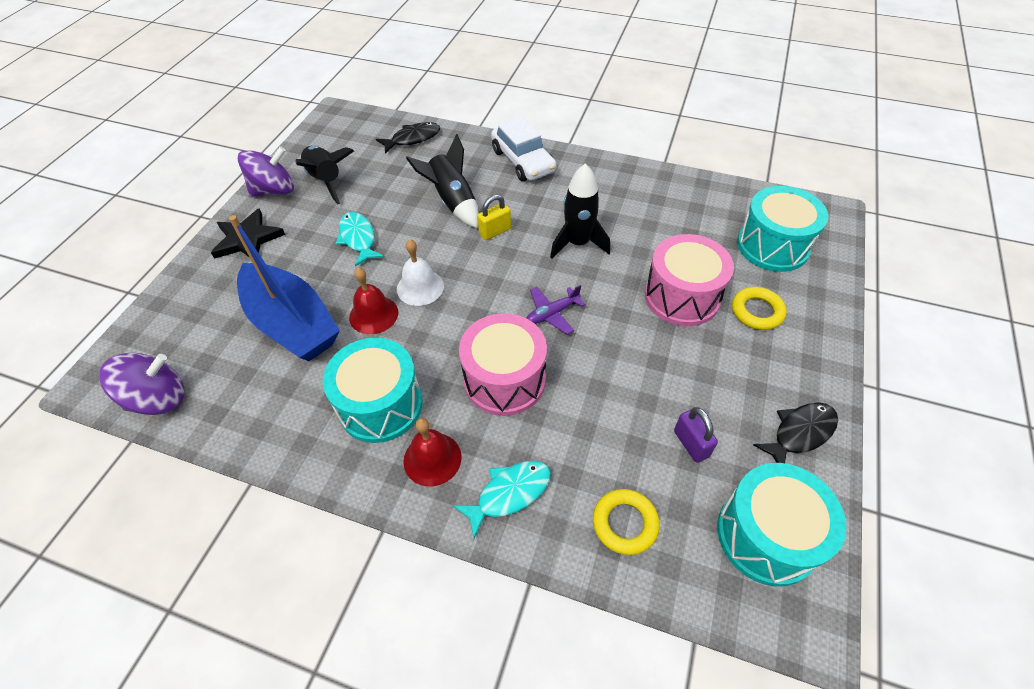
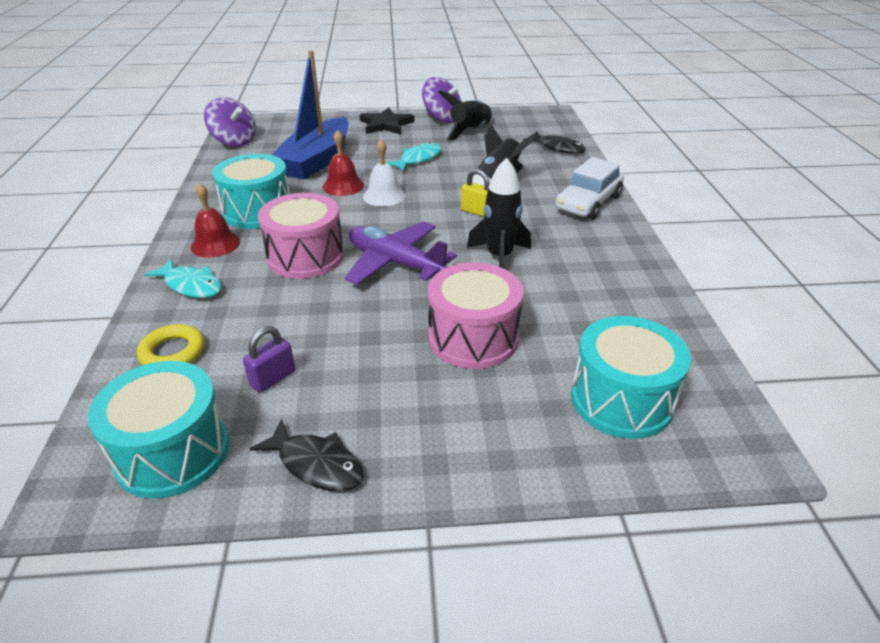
camera: 65 degrees right, 15 degrees down
(552, 313) = (395, 263): purple plane -> purple plane, size x1.85
(757, 311) = (490, 401): yellow ring -> none

